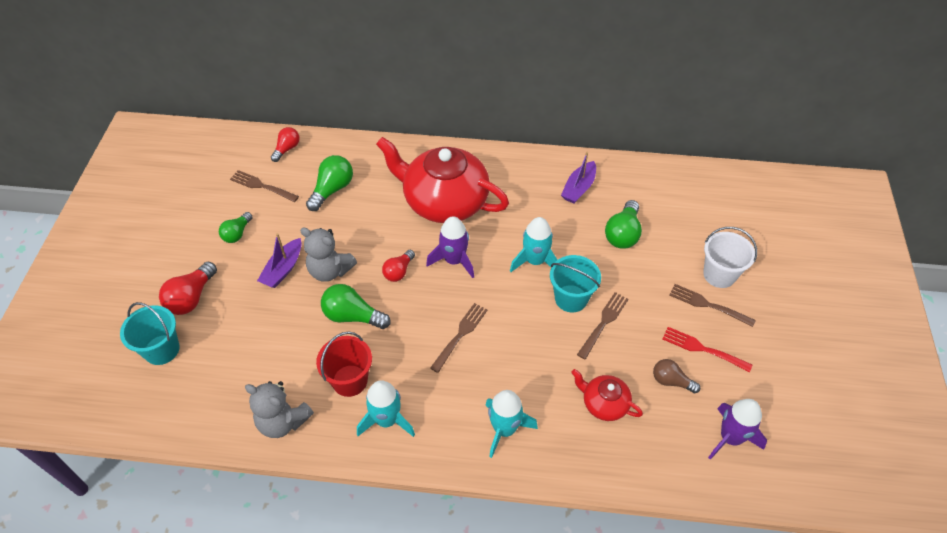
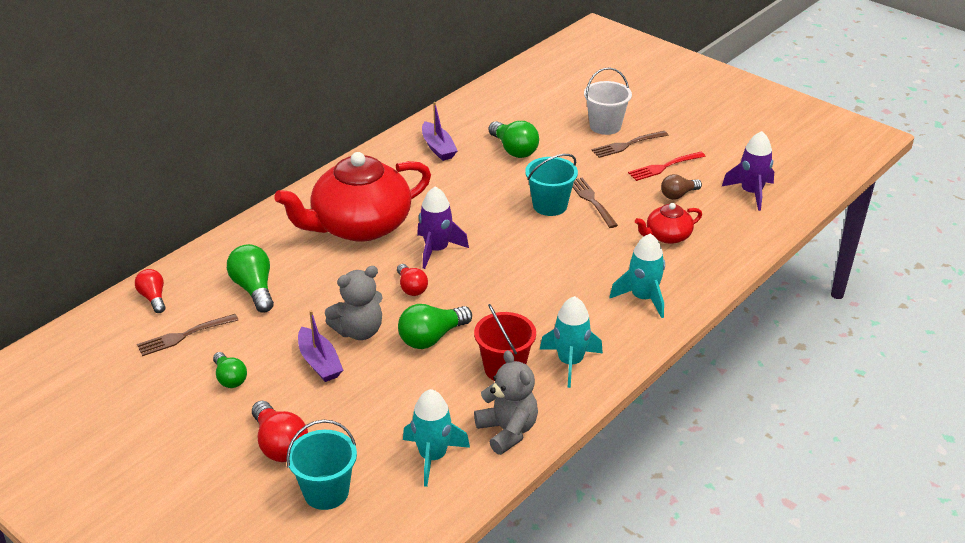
camera: 55 degrees left, 15 degrees down
(283, 421) = (507, 431): grey teddy bear -> grey teddy bear turned 90 degrees counterclockwise
(460, 335) = (523, 282): brown fork -> none
(535, 261) = (490, 206): turquoise rocket -> turquoise rocket (433, 456)

